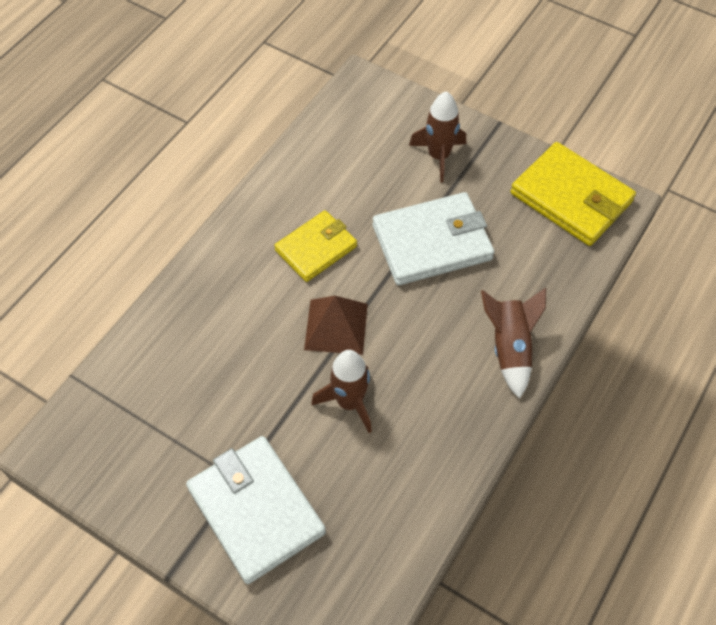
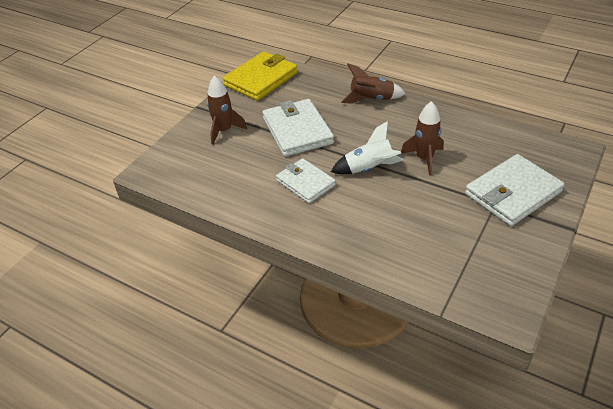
camera: 90 degrees left, 15 degrees down
(316, 248) = (305, 183): yellow wallet -> white wallet
(336, 326) = (369, 168): brown pyramid -> white rocket

